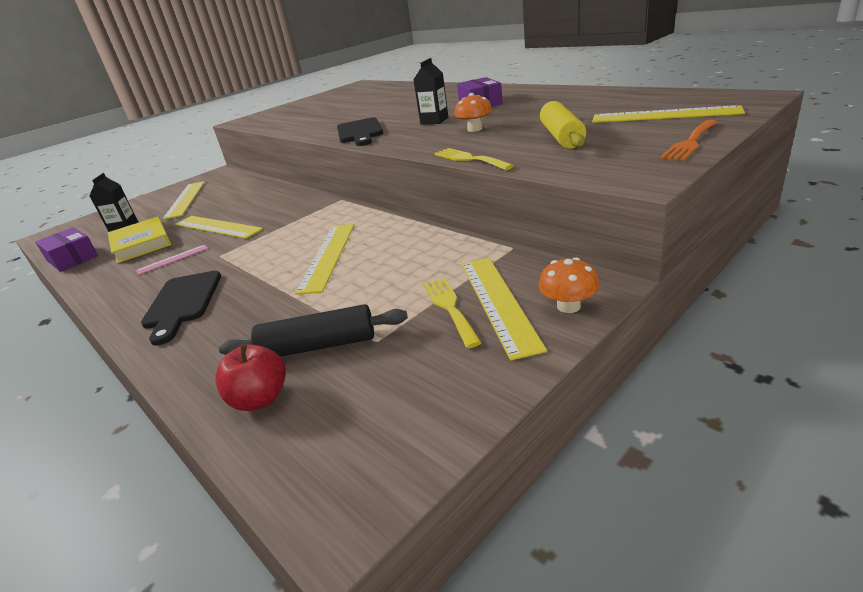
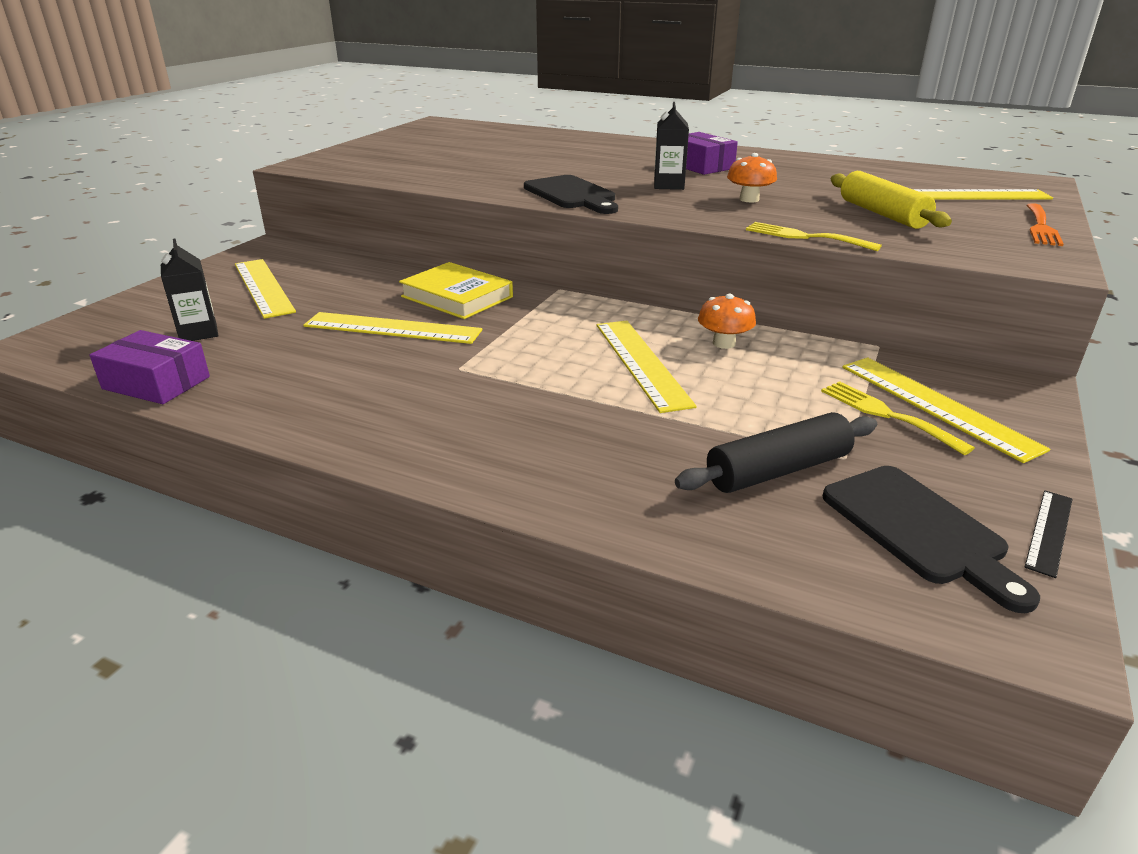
camera: 25 degrees left, 0 degrees up
(141, 244) = (275, 356): yellow book -> yellow book (457, 297)
(173, 259) = (377, 376): pink ruler -> none
(182, 303) = (488, 435): black cutting board -> black cutting board (919, 529)
(260, 399) = (782, 536): red apple -> none
(458, 426) = (1049, 531): none -> black ruler
(568, 306) = (1016, 405): orange mushroom -> orange mushroom (724, 343)

